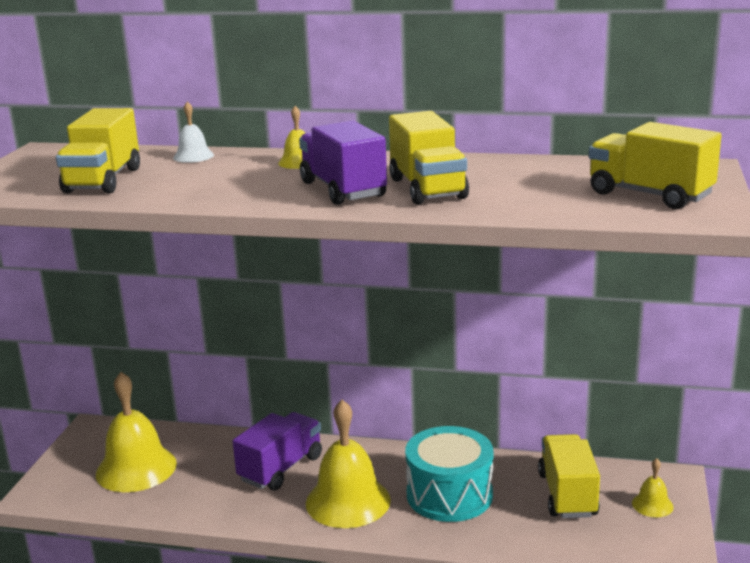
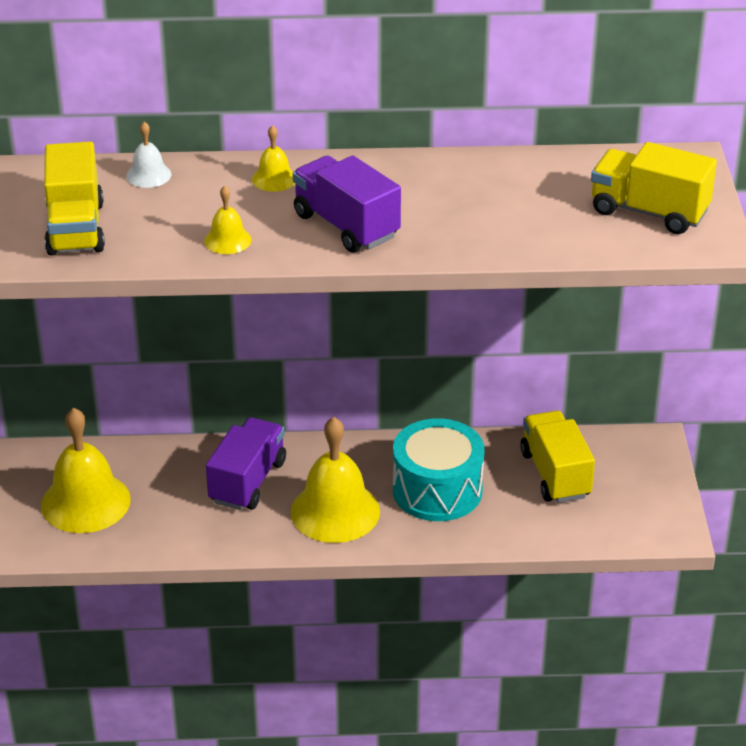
camera: 15 degrees left, 15 degrees up
(427, 188) = (432, 217): yellow truck -> none
(652, 505) = (640, 475): yellow bell -> yellow bell (227, 240)

